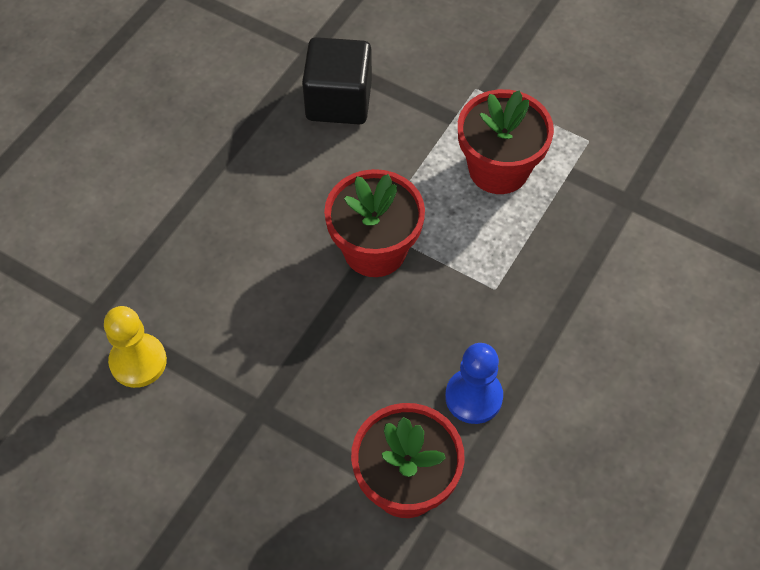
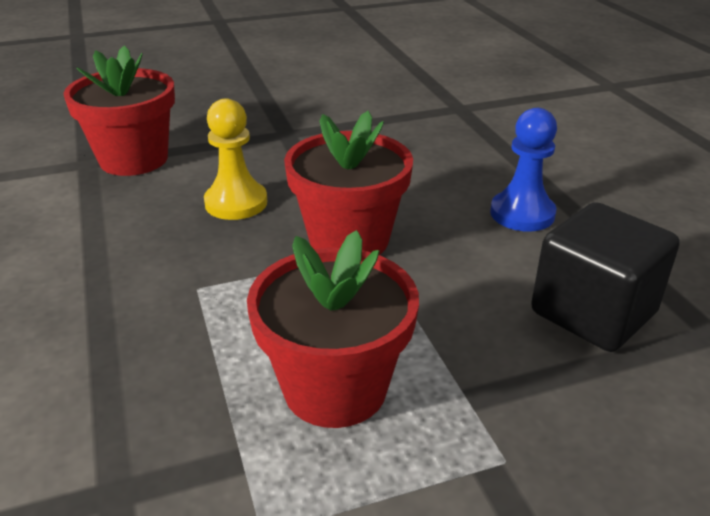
camera: 130 degrees right, 25 degrees down
(138, 361) = (396, 109): yellow pawn -> yellow pawn (236, 203)
(473, 397) = (131, 217): blue pawn -> blue pawn (522, 214)

